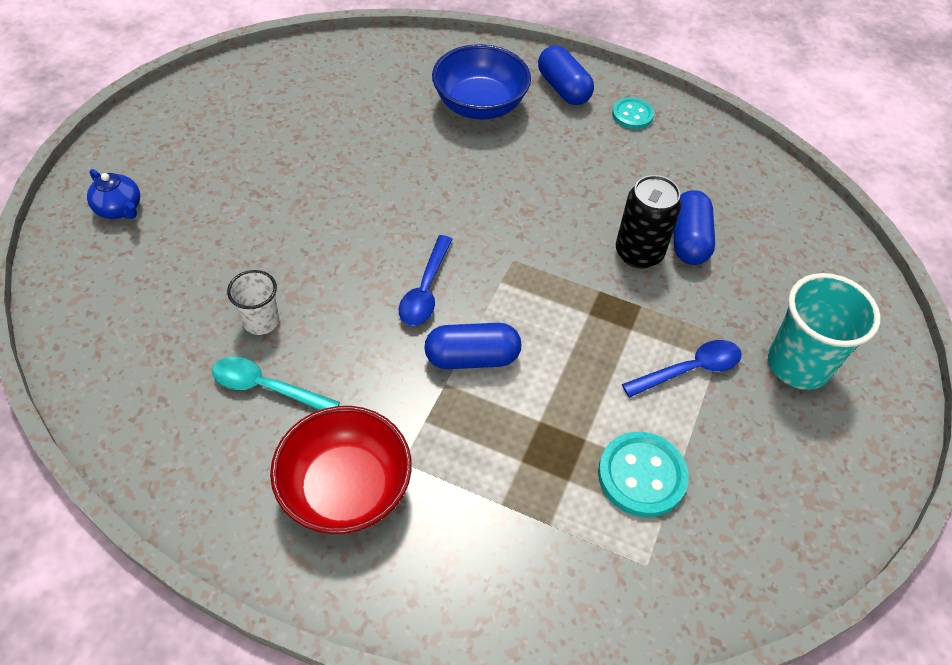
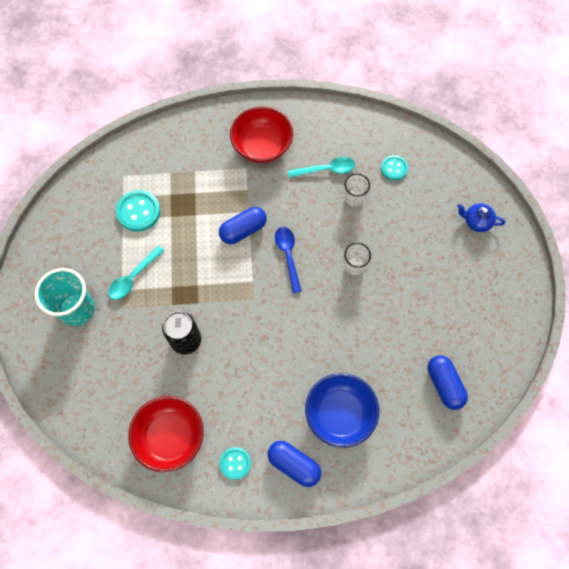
camera: 155 degrees right, 15 degrees up
(158, 335) = (394, 168): none -> turquoise button
(339, 234) = (354, 266): none -> white cup
(688, 240) = (160, 366): blue capsule -> blue capsule (444, 384)
(689, 370) = (133, 277): blue spoon -> turquoise spoon
(703, 167) = (170, 436): none -> red bowl

